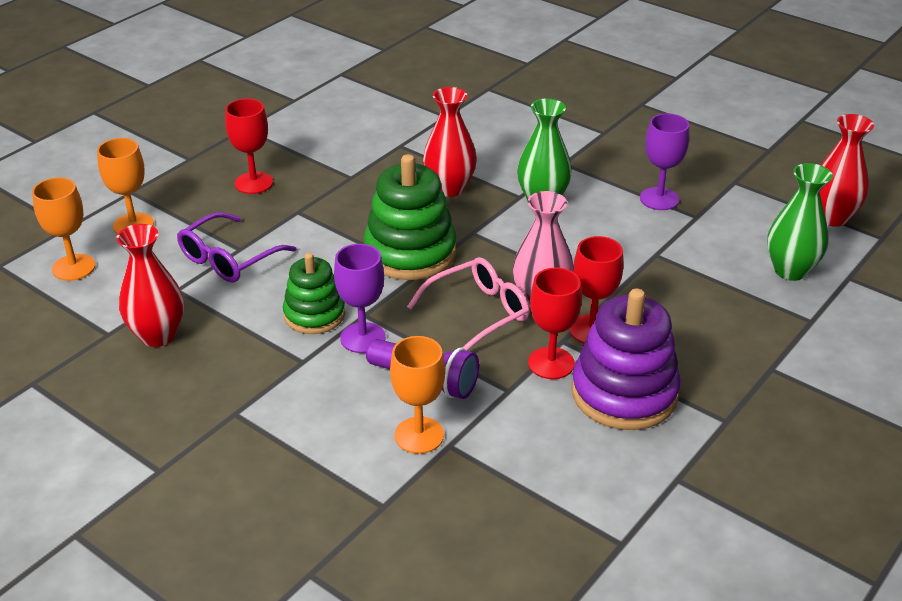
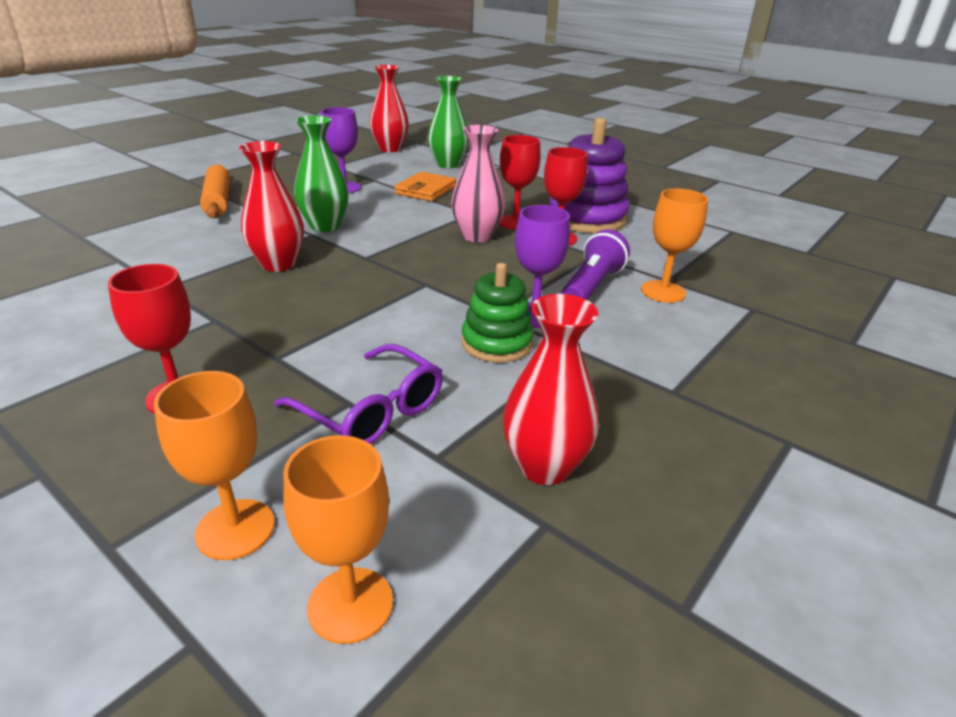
camera: 90 degrees left, 5 degrees down
(410, 252) = (391, 288): green stacking toy -> none
(478, 313) = (494, 261): pink glasses -> none
(589, 132) = (218, 201): none -> orange rolling pin
(676, 257) = (426, 190): none -> orange wallet

